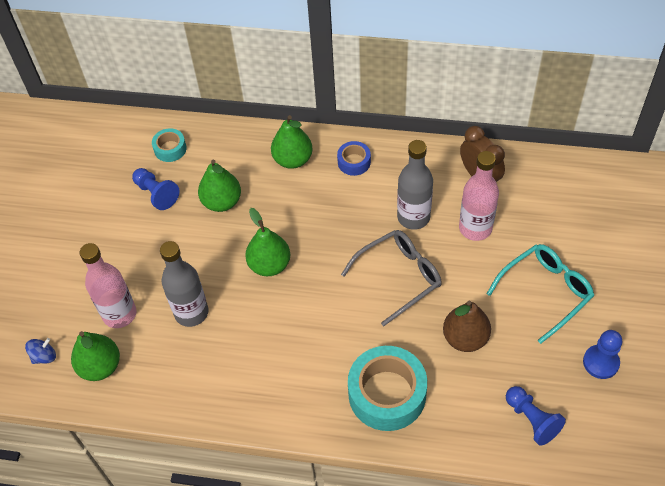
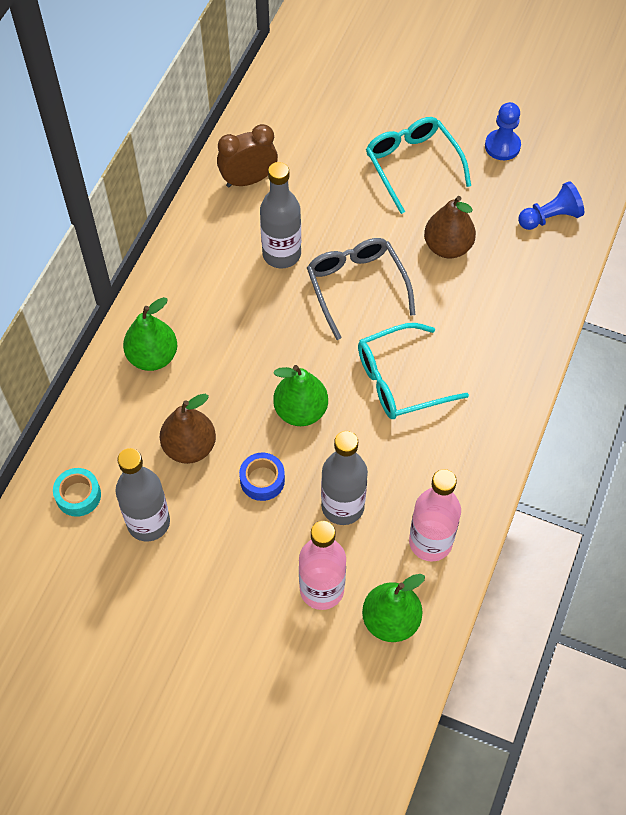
camera: 80 degrees left, 5 degrees up
(44, 356) = (359, 688): blue spinning top -> none
(156, 194) = (148, 522): blue pawn -> grey bottle
(222, 202) = (189, 447): green pear -> brown pear
(316, 329) = (400, 380): none -> turquoise glasses
(354, 162) = (181, 293): blue tape -> blue tape (262, 480)
(387, 394) = (495, 331): turquoise tape -> none
(475, 228) = (315, 202): pink bottle -> pink bottle (430, 542)

